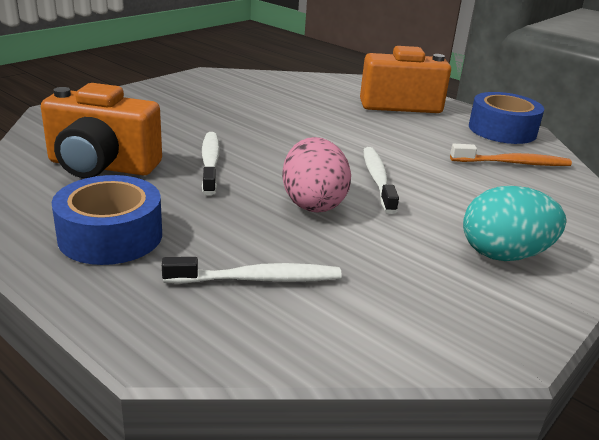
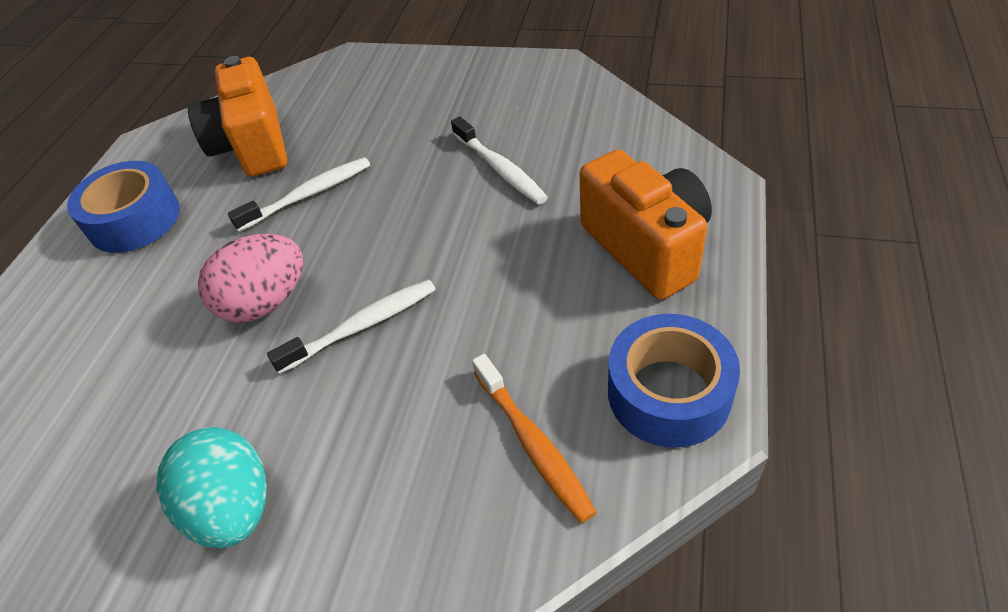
camera: 70 degrees right, 20 degrees up
(258, 279) = (101, 333): white toothbrush -> white toothbrush (500, 169)

